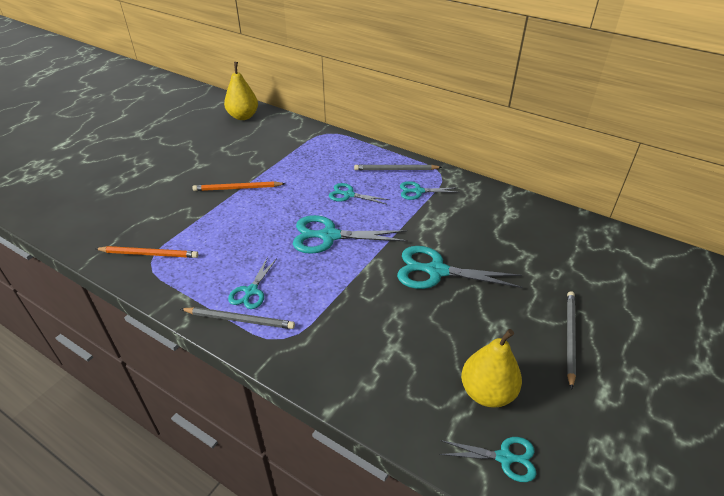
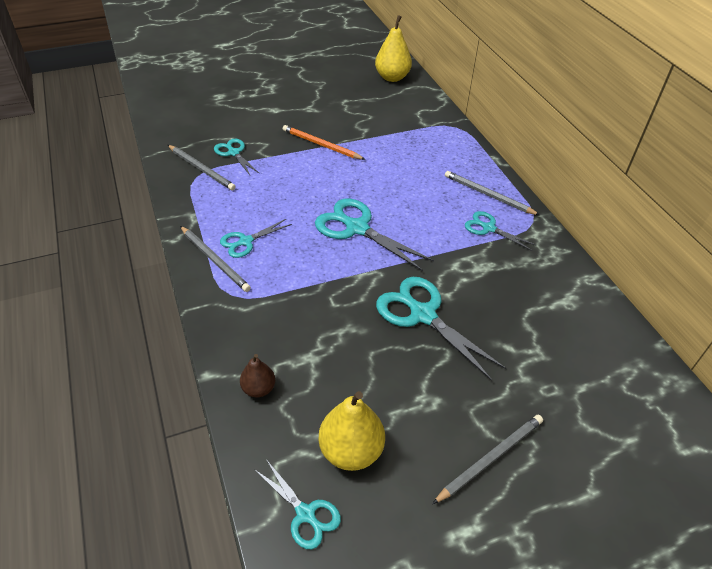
camera: 35 degrees right, 5 degrees up
(149, 254) = (201, 169): orange pencil -> grey pencil
(349, 195) = (414, 198): turquoise scissors -> turquoise scissors (234, 153)
(379, 394) = (259, 388): none -> brown pear

